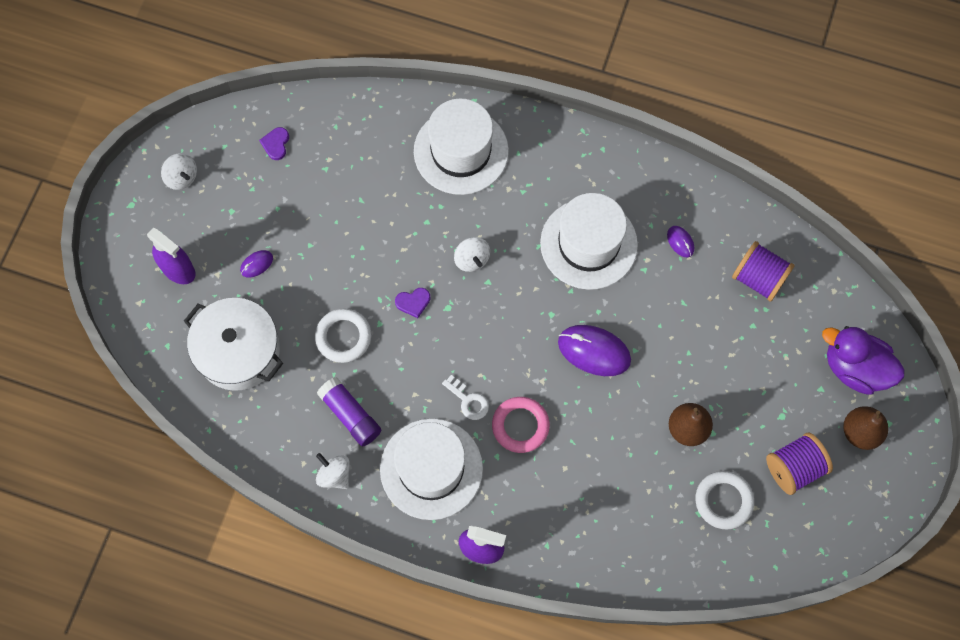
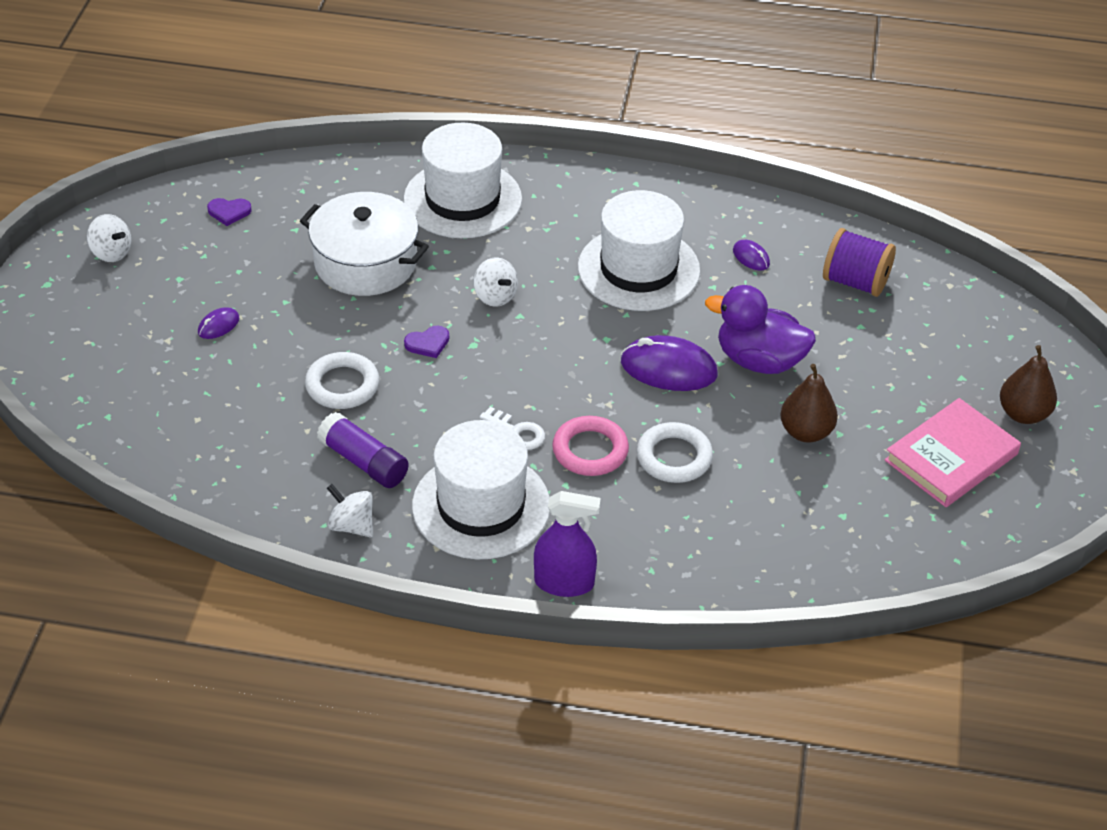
camera: 10 degrees left, 25 degrees down
(178, 269) = (115, 339): purple spray bottle -> none
(238, 351) = (205, 412): white pot -> white pot (365, 263)
(276, 144) = (229, 212): purple heart -> purple heart turned 90 degrees counterclockwise
(723, 501) = (871, 499): white ring -> white ring (674, 457)
(794, 468) = (951, 457): purple spool -> pink book
(855, 368) = (997, 354): purple duck -> purple duck (759, 360)

